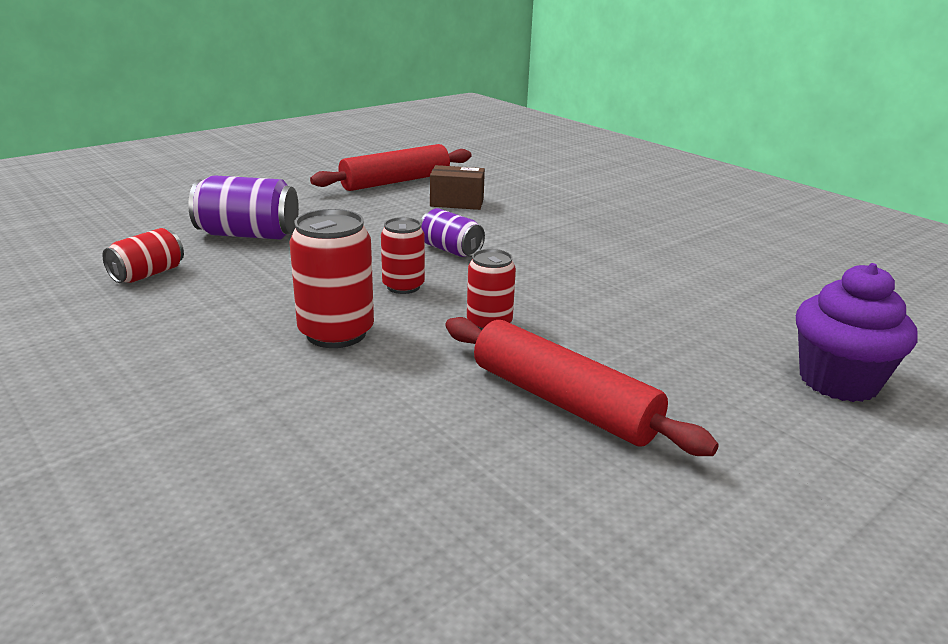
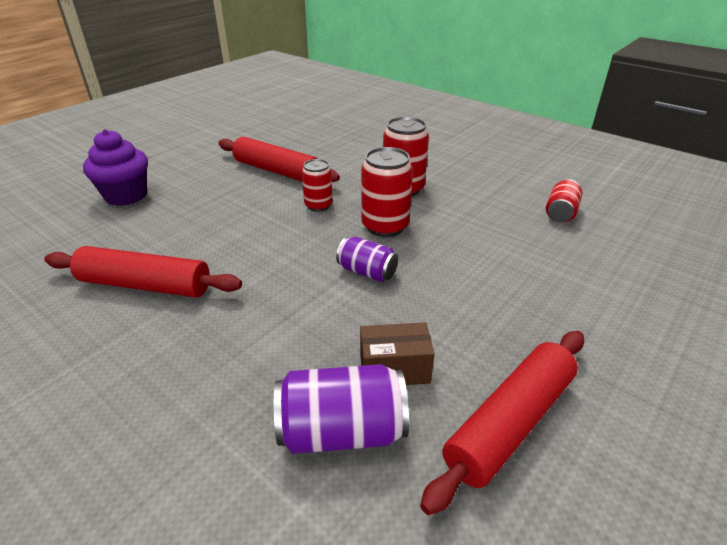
camera: 170 degrees right, 10 degrees up
(248, 235) = (552, 265): purple can -> purple can (342, 431)
(403, 286) = (385, 226): red can -> red can, size x1.58
(694, 265) = (145, 285): none -> red rolling pin

